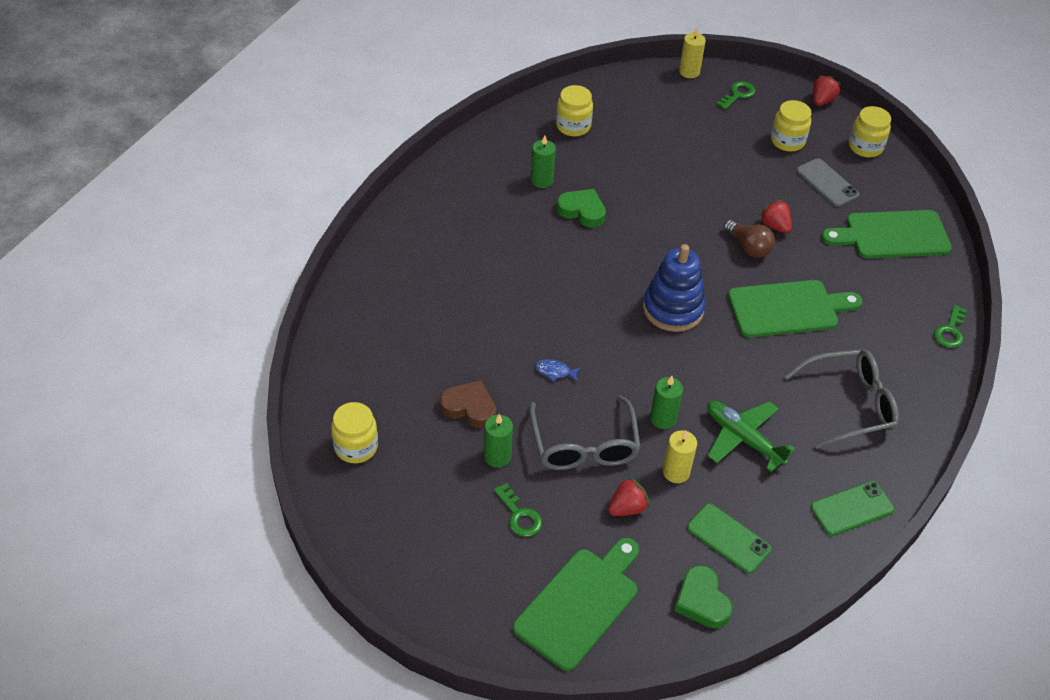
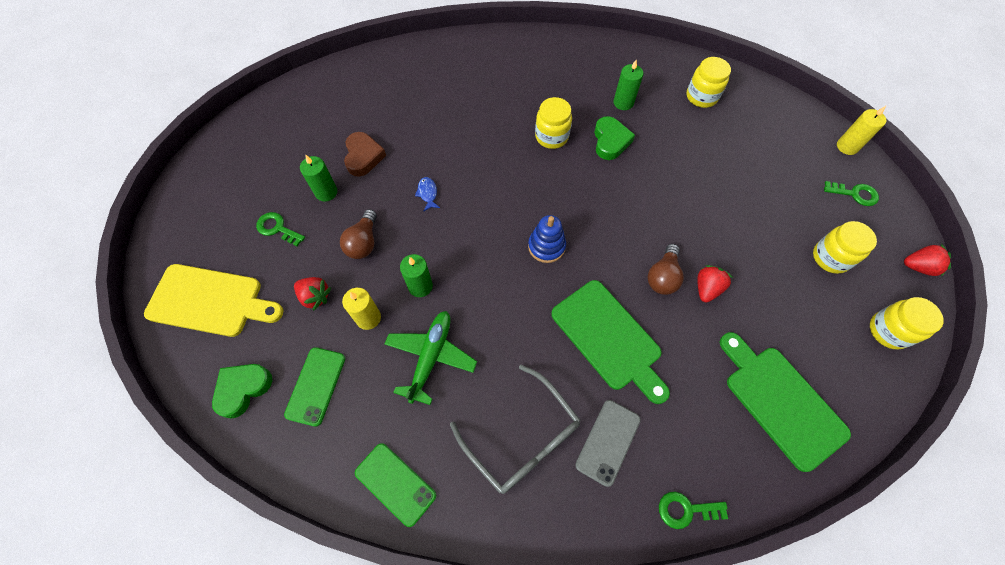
camera: 65 degrees right, 15 degrees up
(356, 447) = (296, 111): yellow jar -> yellow jar (551, 136)
(519, 515) = (277, 228): green key -> green key turned 90 degrees clockwise
(579, 604) = (210, 301): green cutting board -> yellow cutting board
(584, 446) = (363, 242): grey glasses -> brown light bulb
(673, 309) = (546, 246): blue stacking toy -> blue stacking toy, size x0.64
(827, 183) = (804, 313): grey phone -> grey phone (608, 442)

